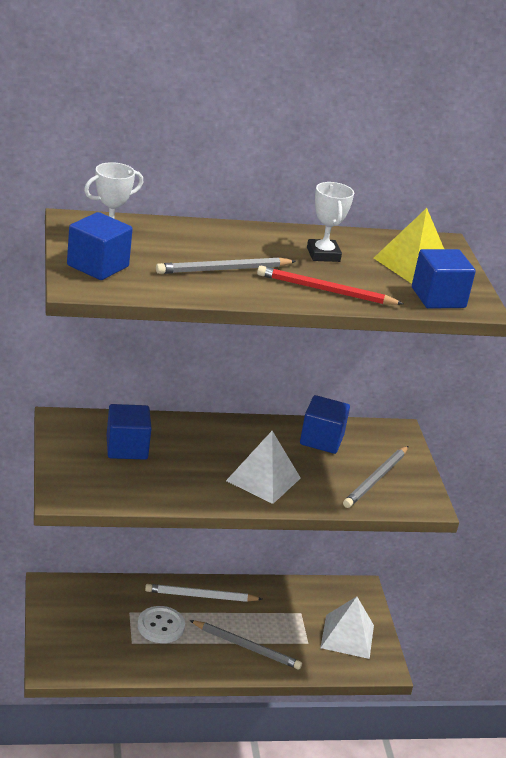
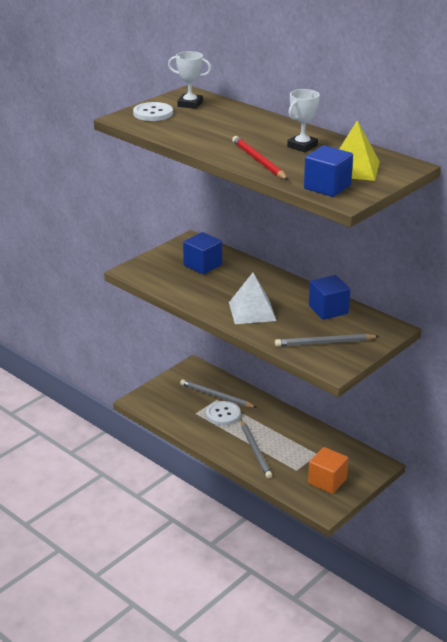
camera: 55 degrees right, 0 degrees up
(97, 266) = (153, 113): blue cube -> white button
(201, 596) = (269, 413): white pencil -> none
(223, 270) = (219, 134): grey pencil -> grey pencil (216, 396)
(347, 636) = (327, 481): white pyramid -> orange cube

